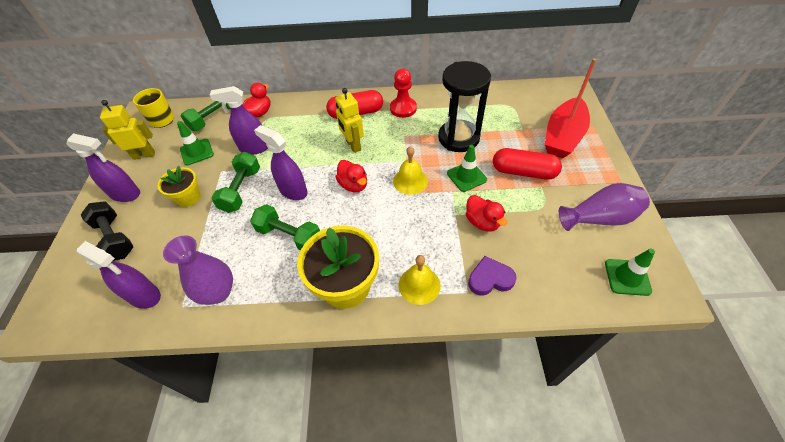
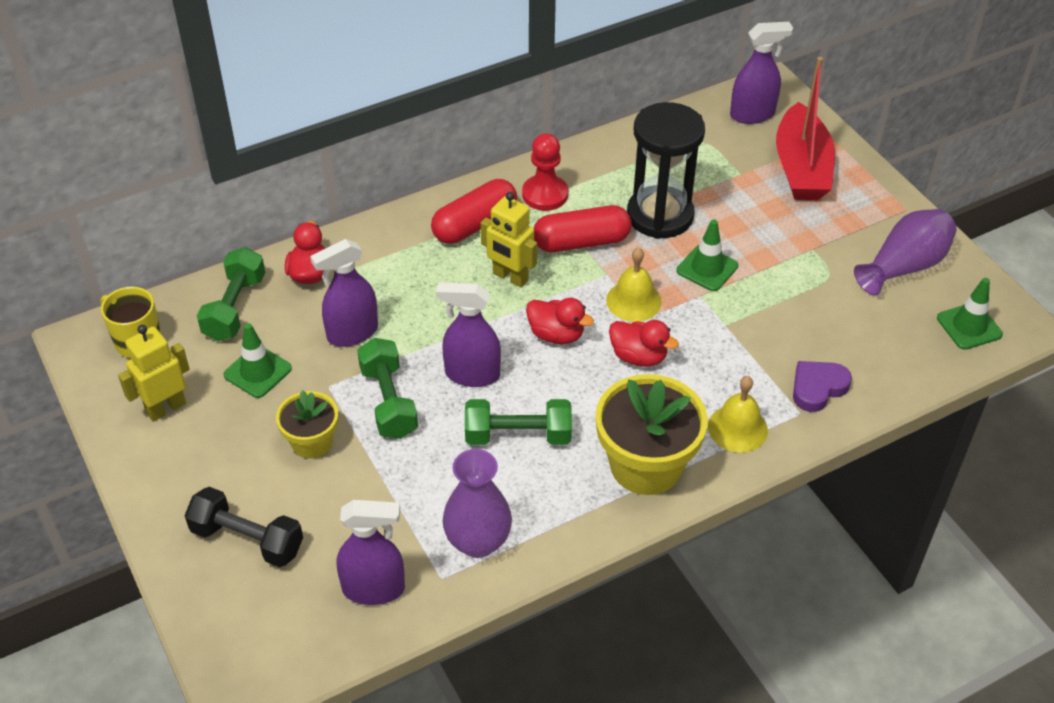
camera: 30 degrees left, 5 degrees down
(126, 194) = (197, 476): purple spray bottle -> purple spray bottle (752, 114)
(482, 222) = (766, 322): red duck -> red duck (638, 356)
(523, 172) = (778, 236): red capsule -> red capsule (581, 242)

